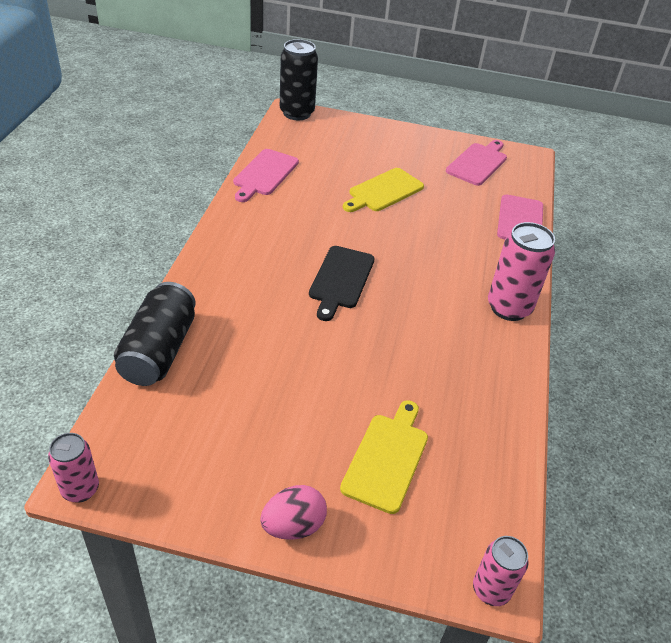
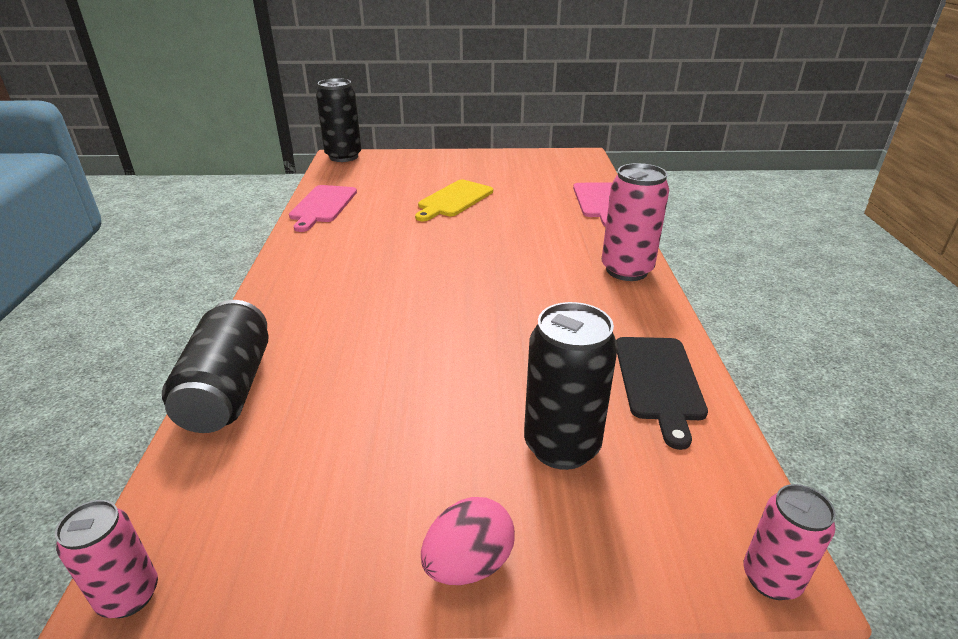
camera: 10 degrees left, 10 degrees down
(340, 280) = (435, 278): black cutting board -> black cutting board (658, 382)
(387, 458) = (561, 446): yellow cutting board -> black can
(478, 163) = (538, 166): pink cutting board -> none

